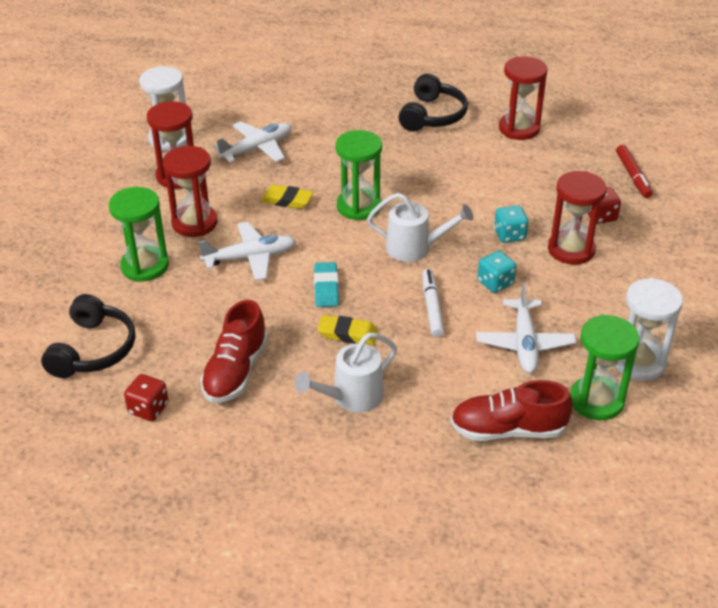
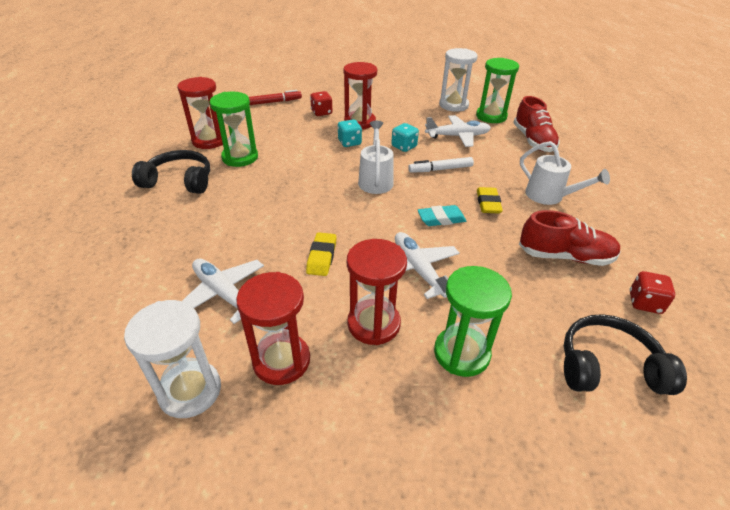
camera: 100 degrees left, 0 degrees up
(359, 206) = (325, 211): green hourglass -> green hourglass (240, 157)

